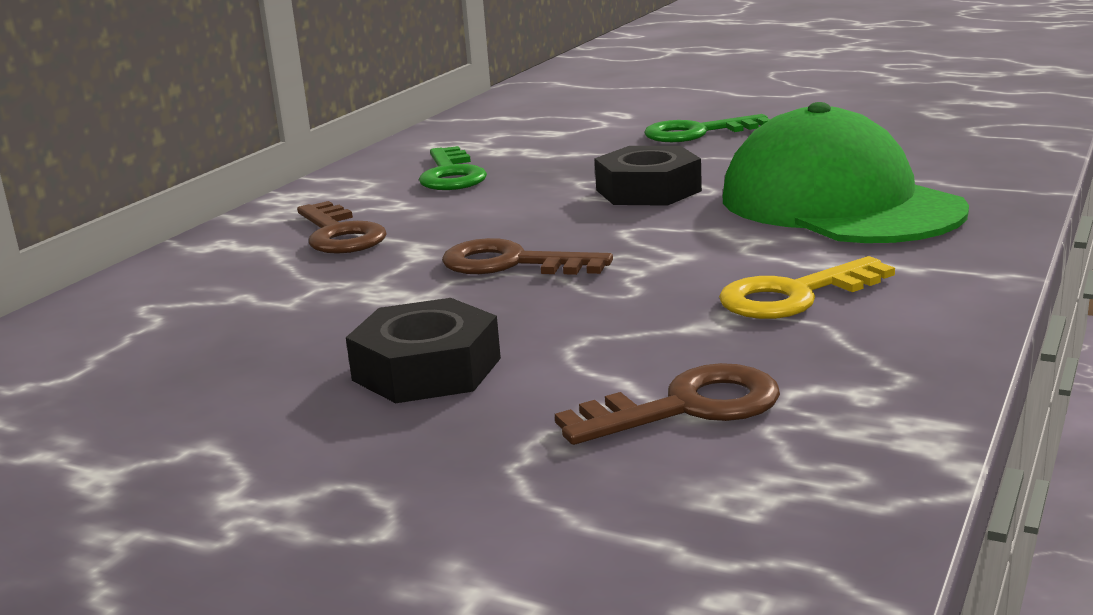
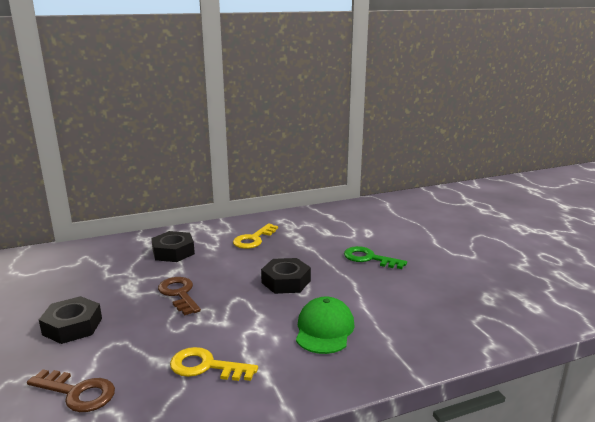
camera: 40 degrees right, 0 degrees up
(340, 235) = (173, 252): brown key -> black nut
(451, 175) = (253, 239): green key -> yellow key
(839, 204) = (324, 329): green cap -> green cap, size x0.60

